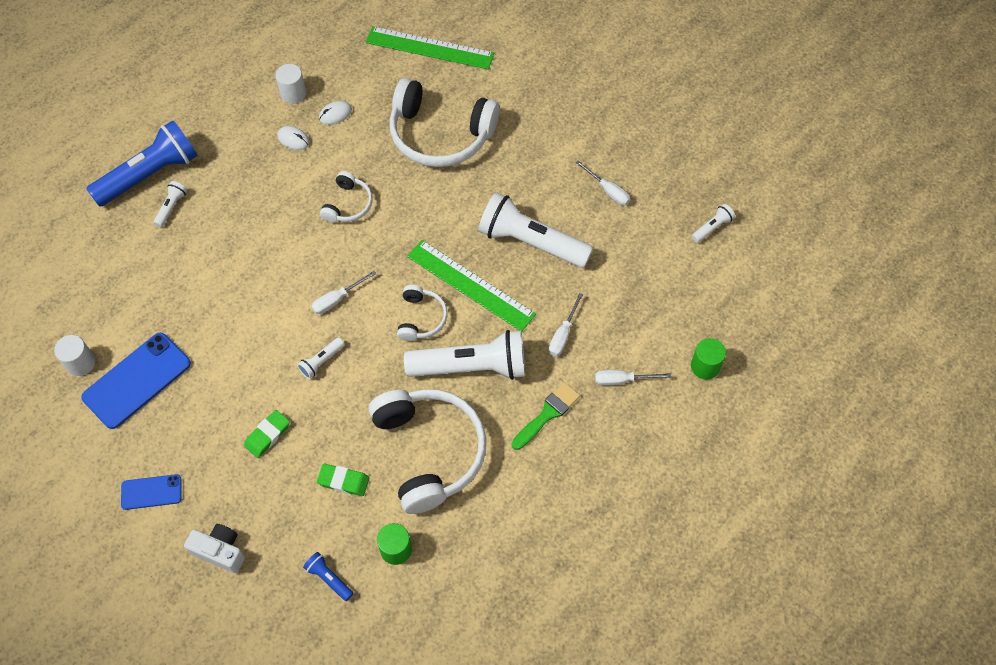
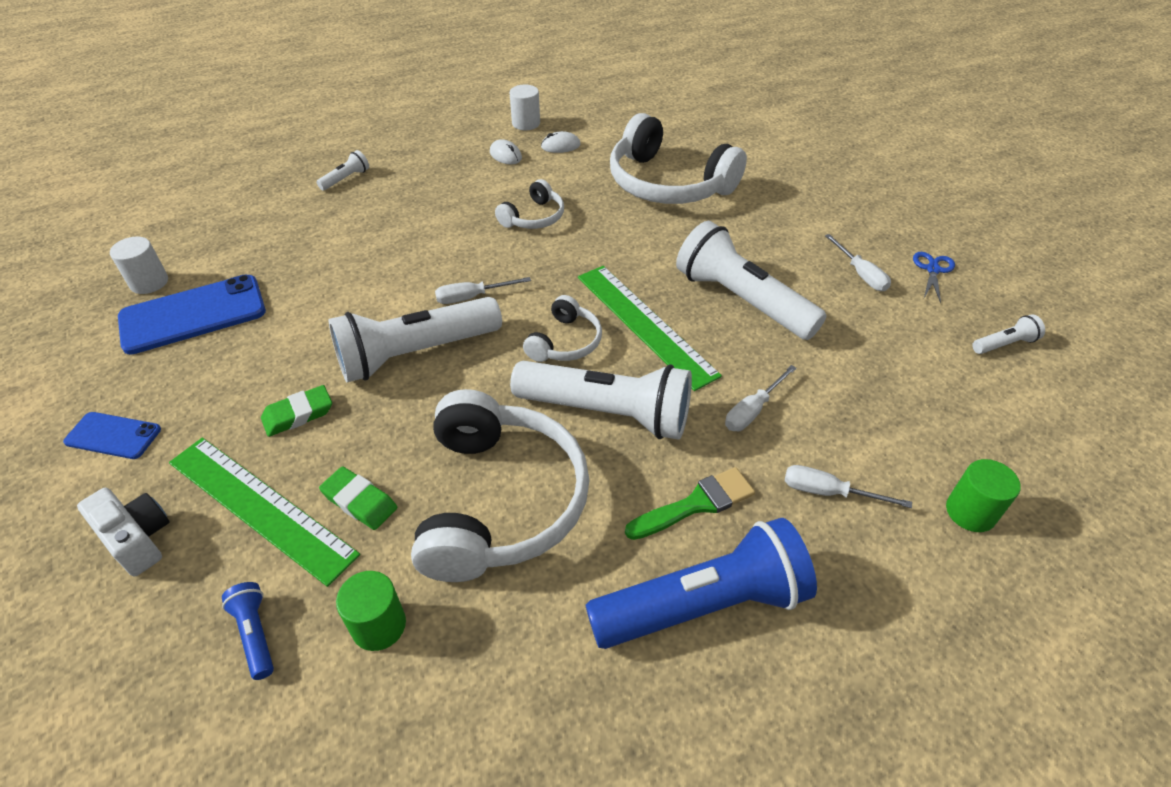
camera: 20 degrees right, 15 degrees down
(150, 175) = (343, 151): blue flashlight -> blue flashlight (703, 604)
(321, 361) = (415, 354): white flashlight -> white flashlight, size x2.35
(429, 48) = (686, 118): green ruler -> green ruler (260, 507)
(657, 171) = (932, 269): none -> blue scissors

